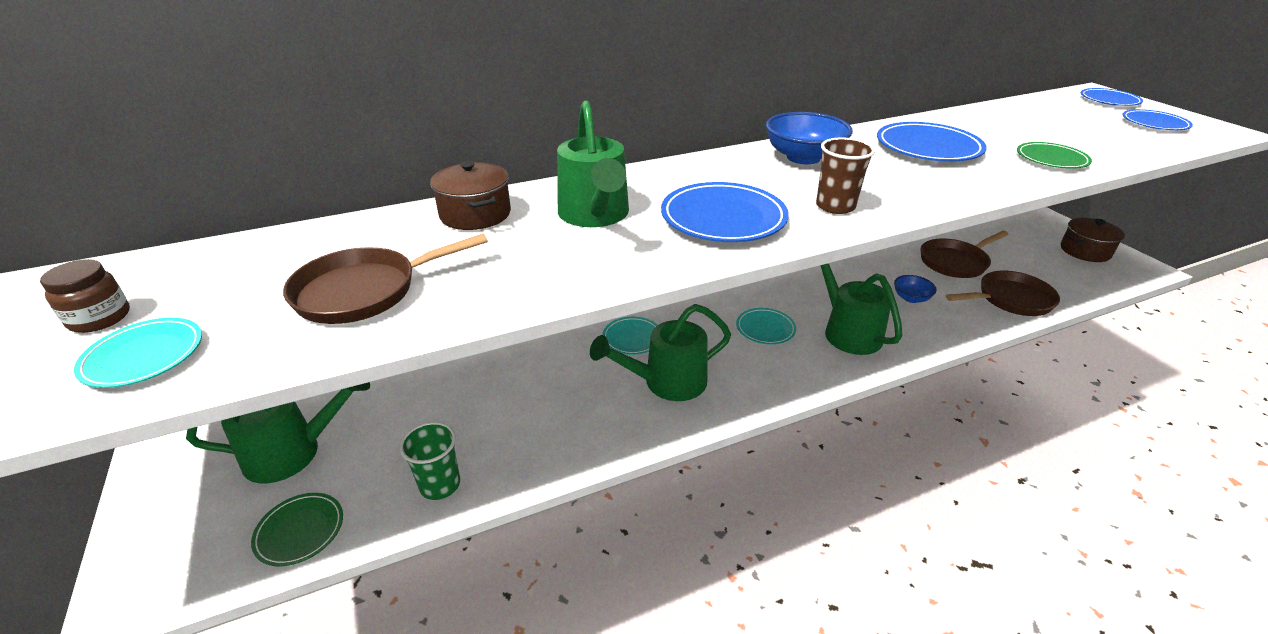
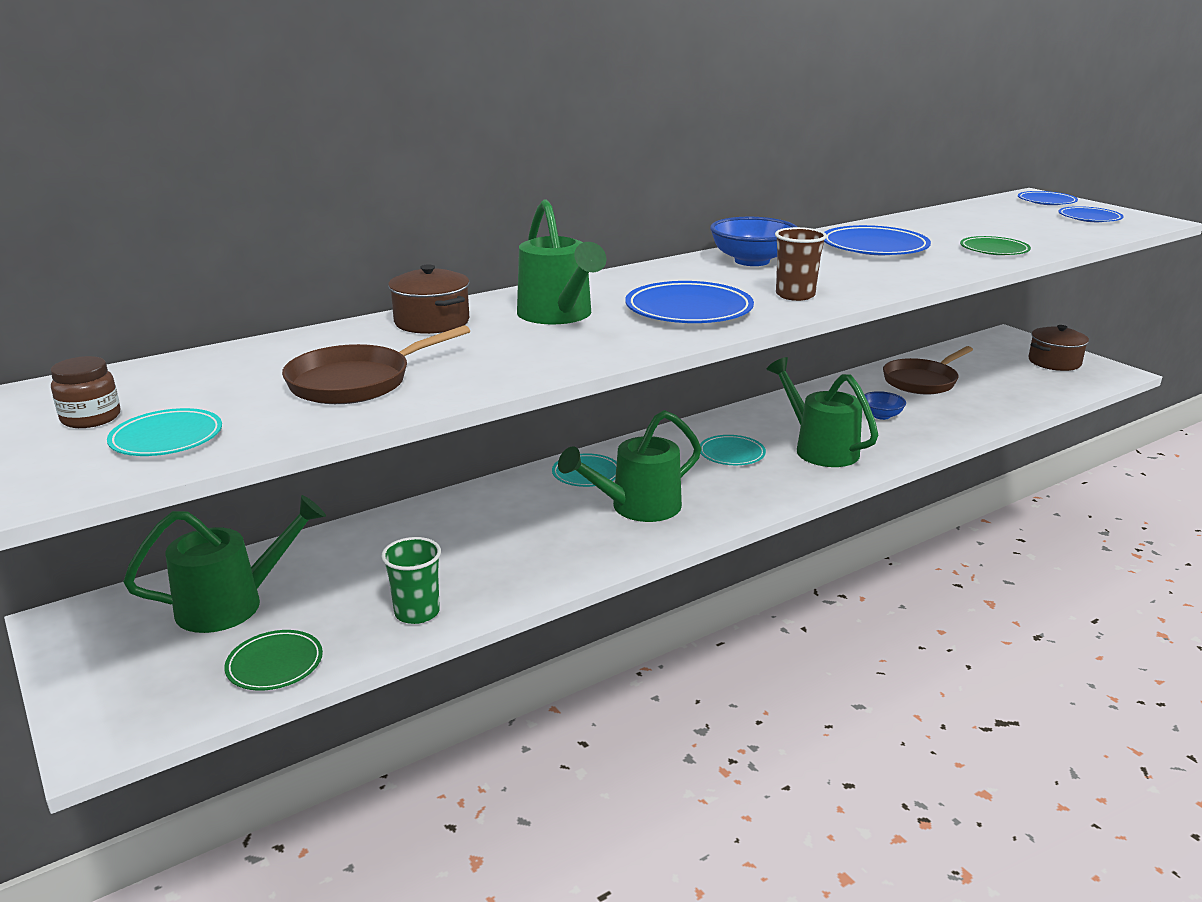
camera: 10 degrees left, 10 degrees down
(1010, 299) = (984, 409): brown pan -> none

